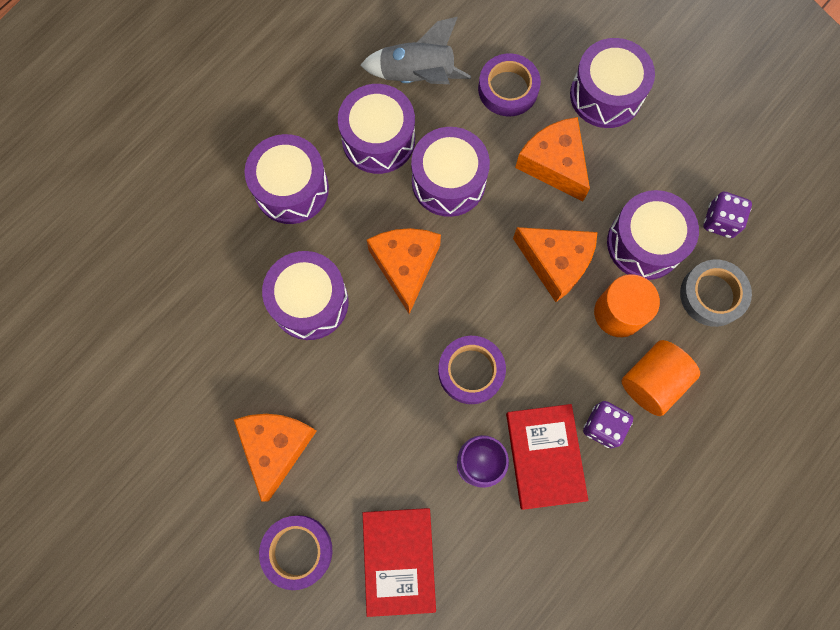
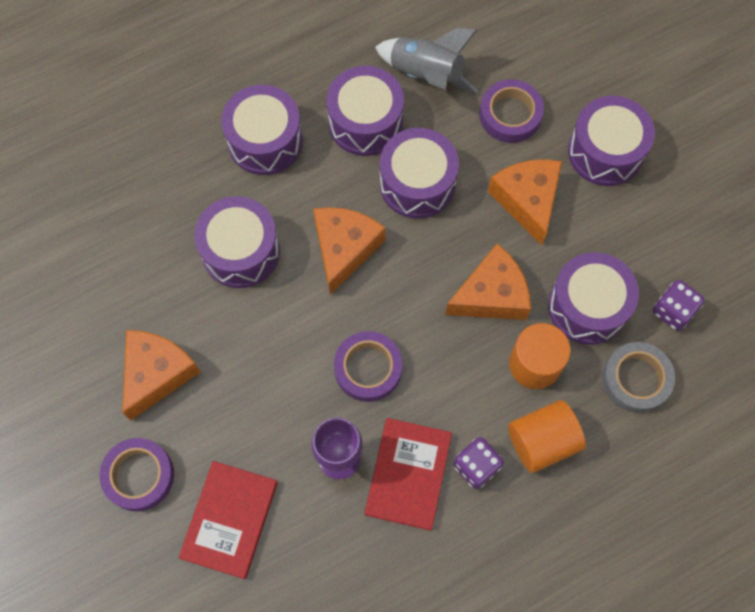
camera: 20 degrees right, 5 degrees down
(555, 263) = (491, 295): orange cheese -> orange cheese turned 75 degrees counterclockwise

